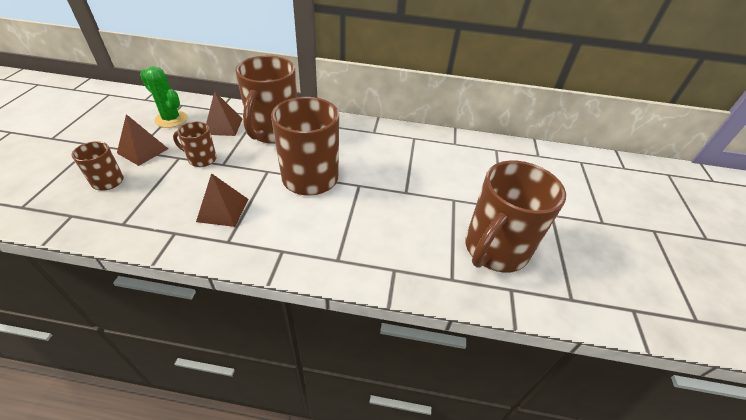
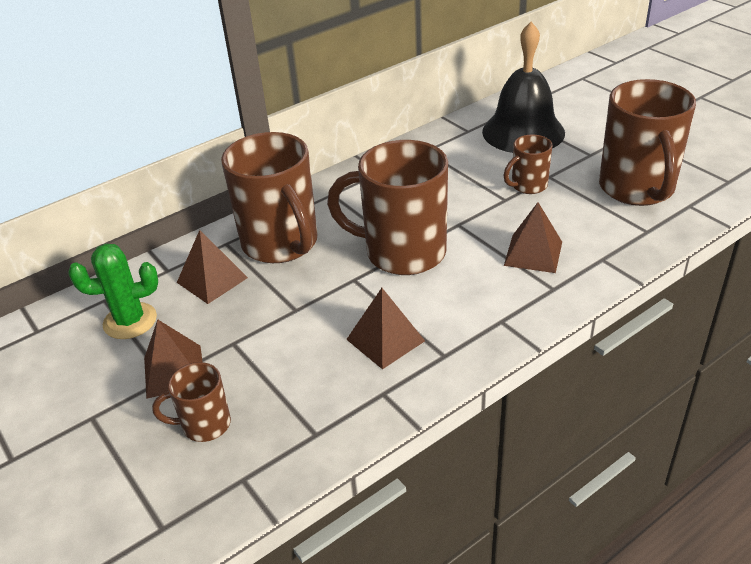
camera: 40 degrees left, 5 degrees down
(201, 159) = (262, 324): brown mug -> brown mug (528, 185)
(364, 232) = (533, 253): none -> brown pyramid
(485, 166) = (523, 132): none -> black bell

